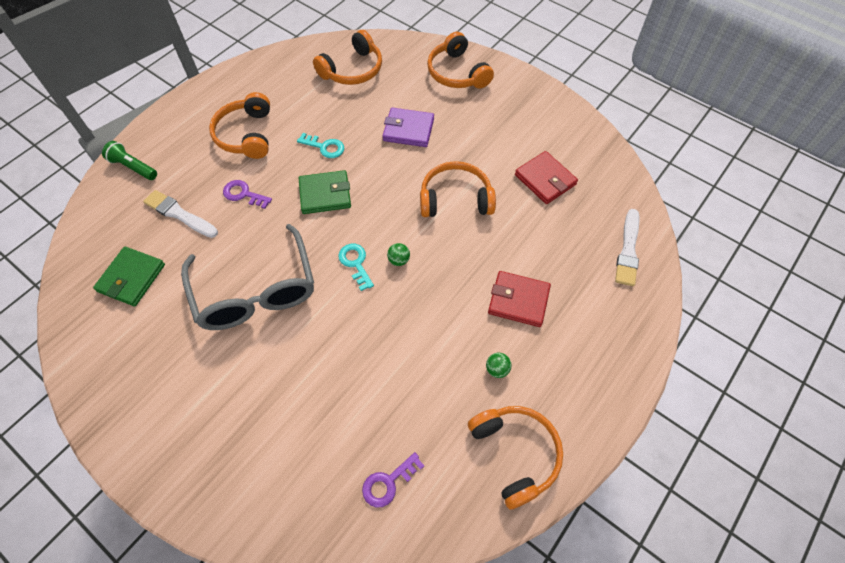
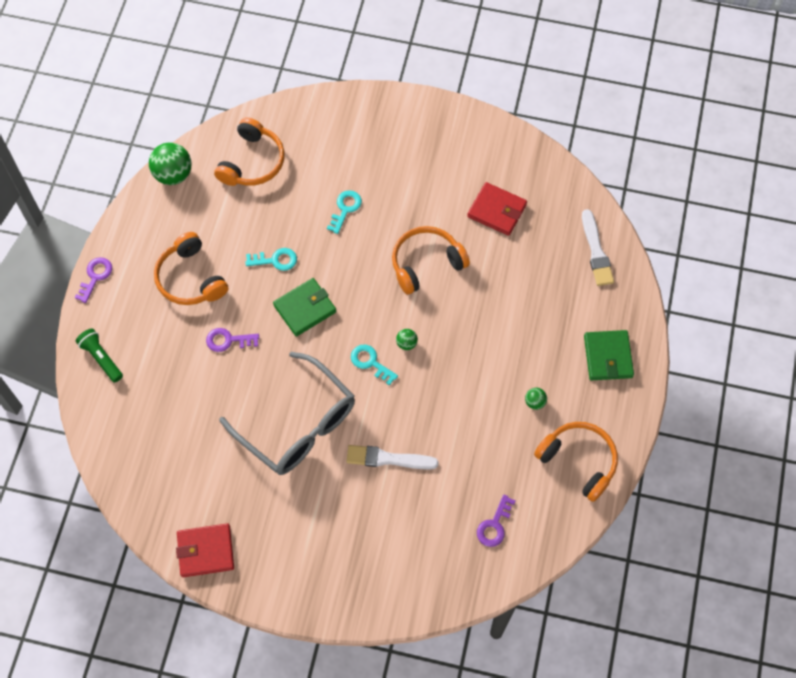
camera: 25 degrees left, 5 degrees up
(131, 278) = (178, 462): green wallet -> green wallet (608, 357)
(133, 167) = (101, 358): green flashlight -> green flashlight turned 45 degrees clockwise
(174, 106) = (95, 276): none -> purple key
(179, 214) = (180, 385): white brush -> white brush (388, 459)
(285, 57) = (173, 174): none -> green ball
(408, 130) = (345, 209): purple wallet -> turquoise key
(457, 73) = (359, 125): orange headphones -> none
(518, 300) = (525, 336): red wallet -> red wallet (205, 551)

